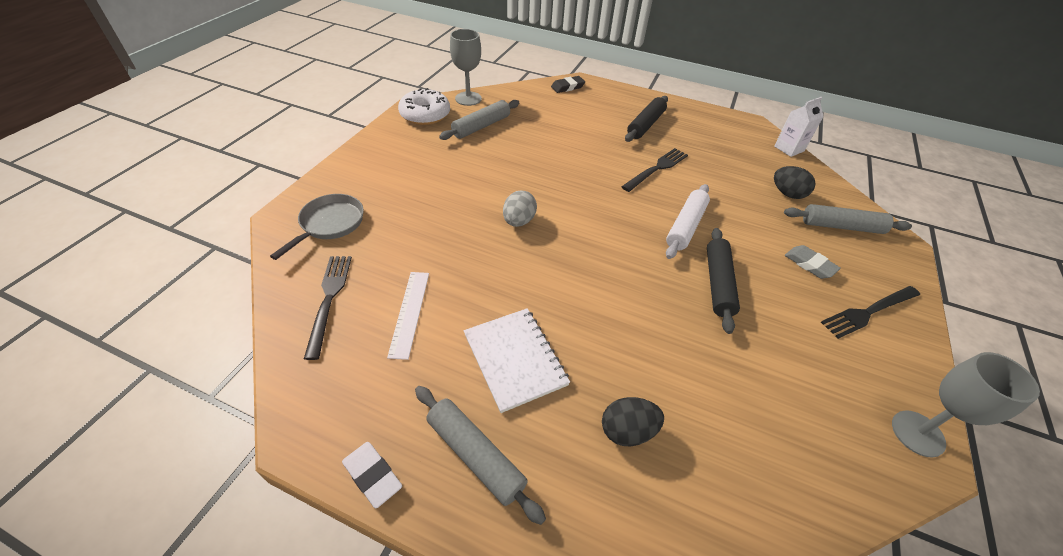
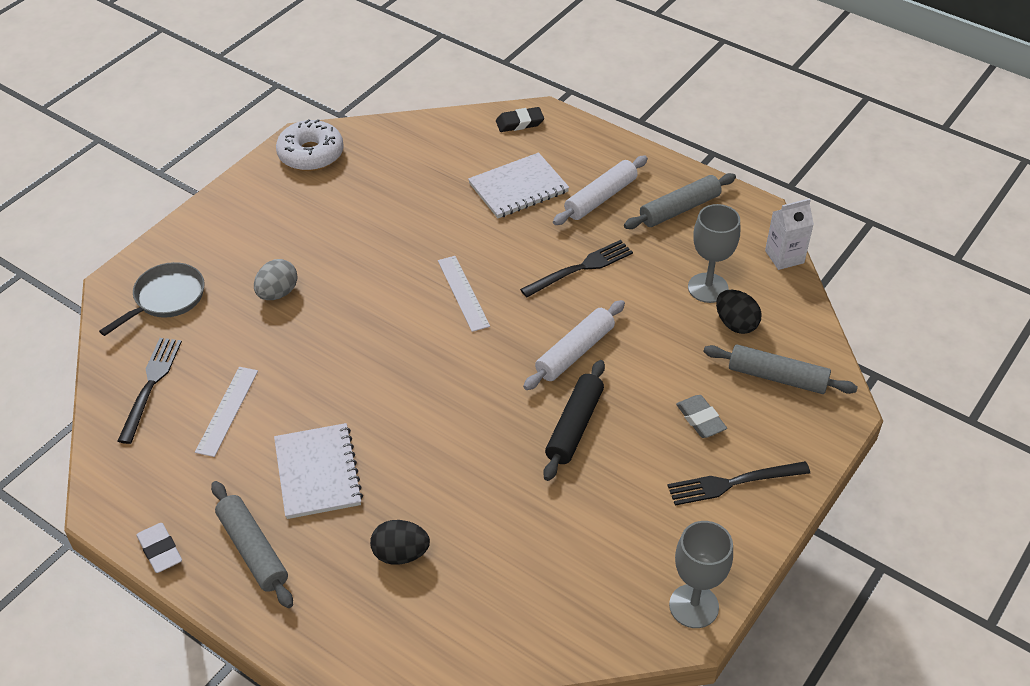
camera: 15 degrees right, 0 degrees up
(468, 99) = (375, 132): grey goblet -> grey goblet (708, 288)
(481, 126) = (377, 180): grey rolling pin -> grey rolling pin (679, 209)
(519, 221) = (377, 321): grey egg -> grey egg (277, 293)
(578, 194) = (463, 293): none -> white ruler
(585, 123) = (518, 188): none -> white notebook
(645, 125) = (600, 198): black rolling pin -> white rolling pin

